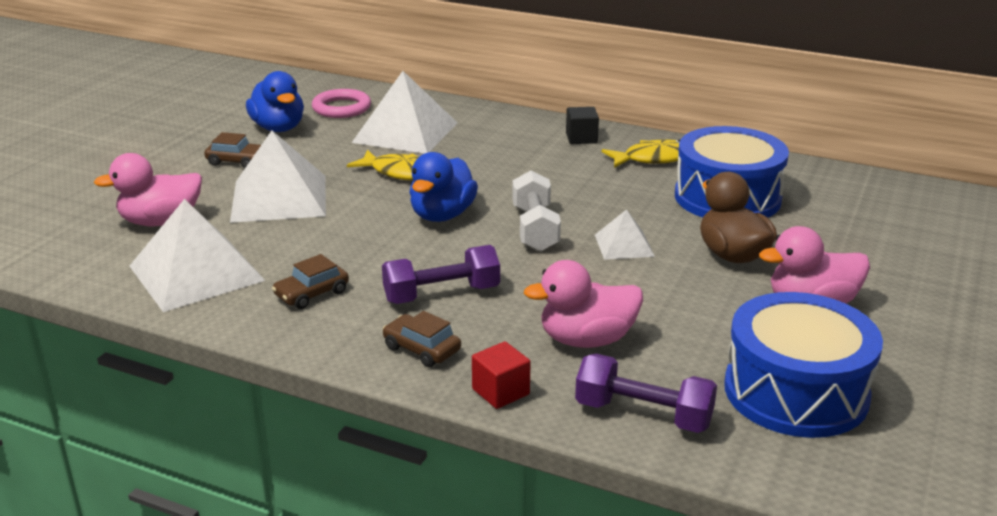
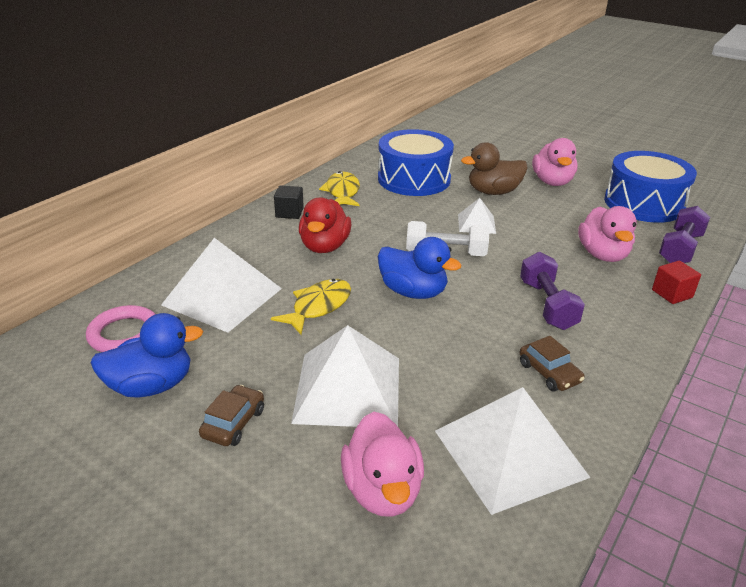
camera: 80 degrees left, 5 degrees up
(421, 349) = (627, 321): brown car -> none
(516, 163) = (325, 246): none -> red duck

